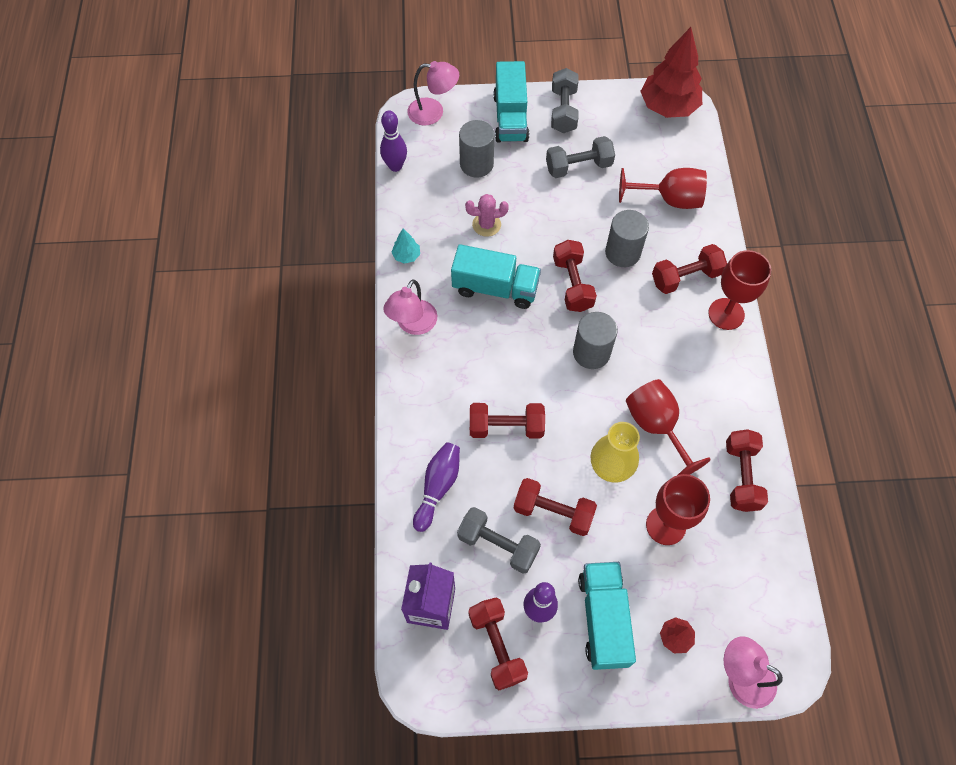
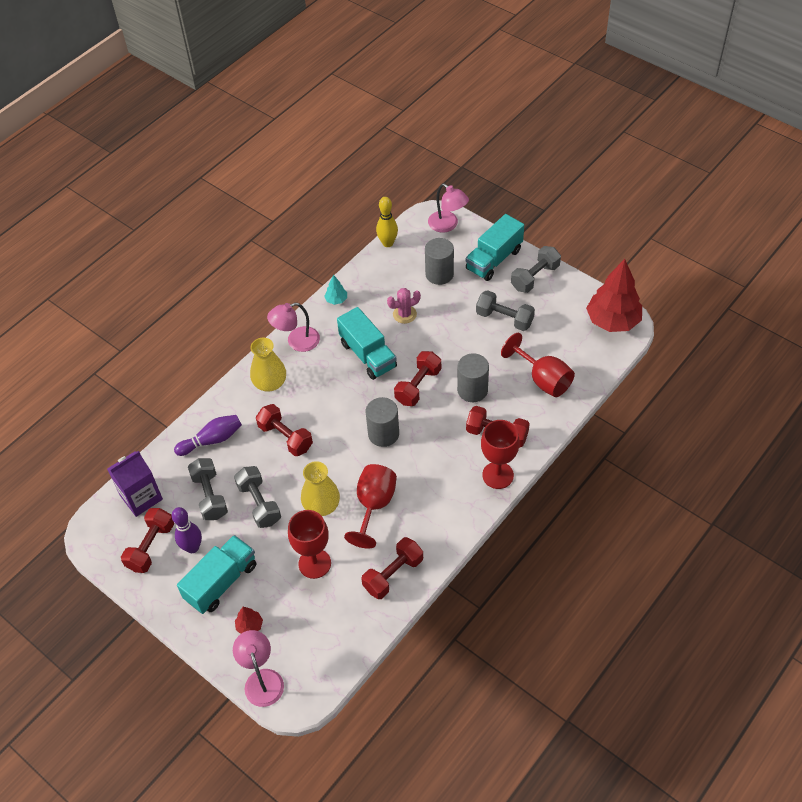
camera: 45 degrees right, 10 degrees down
(395, 166) = (387, 243): purple bowling pin -> yellow bowling pin
(432, 385) = (270, 383): none -> yellow vase
(486, 225) = (404, 314): pink cactus -> pink cactus turned 60 degrees counterclockwise
(553, 512) = (259, 503): red dumbbell -> grey dumbbell

